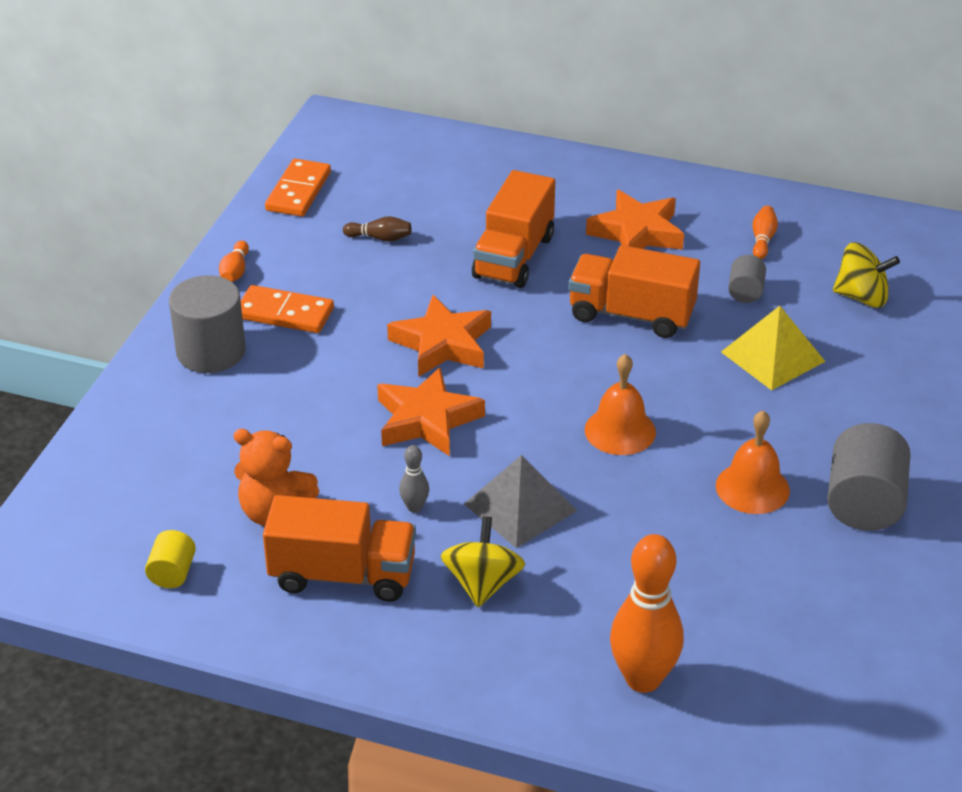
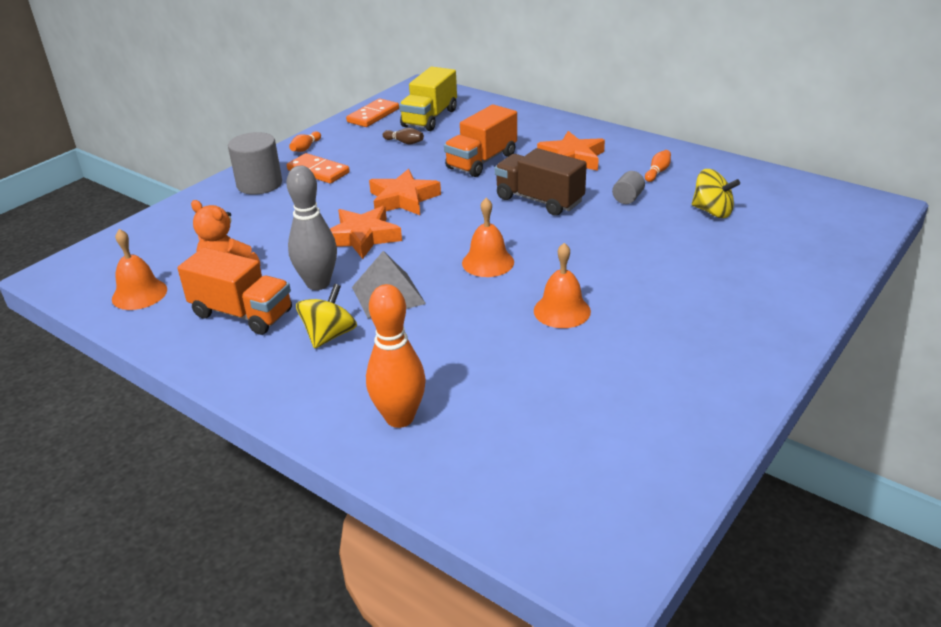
camera: 20 degrees right, 5 degrees down
(172, 573) = (139, 294): yellow cylinder -> orange bell
(389, 184) = (430, 118): none -> yellow truck
(414, 507) = (318, 283): grey bowling pin -> grey bowling pin, size x2.19
(631, 315) = (539, 200): orange truck -> brown truck
(773, 356) = (625, 236): yellow pyramid -> none
(864, 504) = (642, 335): grey cylinder -> none

